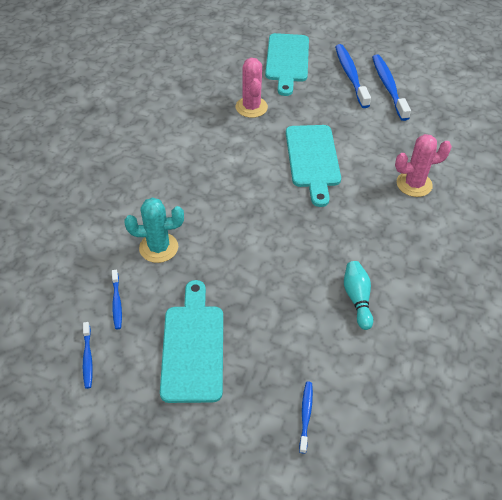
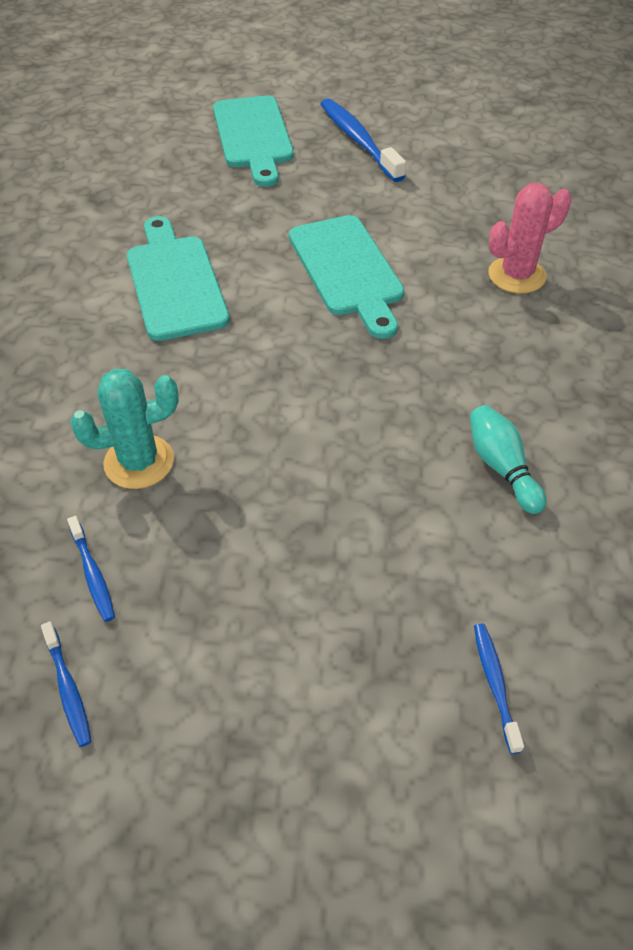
camera: 15 degrees left, 0 degrees up
(193, 347) = (257, 617): turquoise cutting board -> turquoise cutting board (174, 282)
(251, 107) = (221, 212): pink cactus -> none
(388, 87) = (422, 147): blue toothbrush -> none

